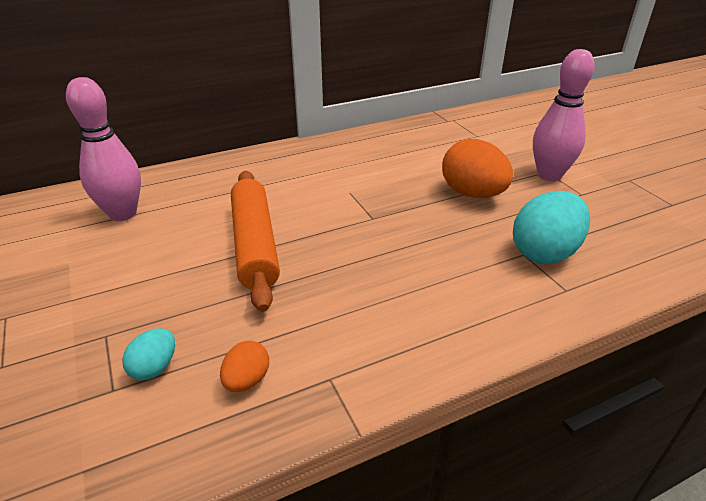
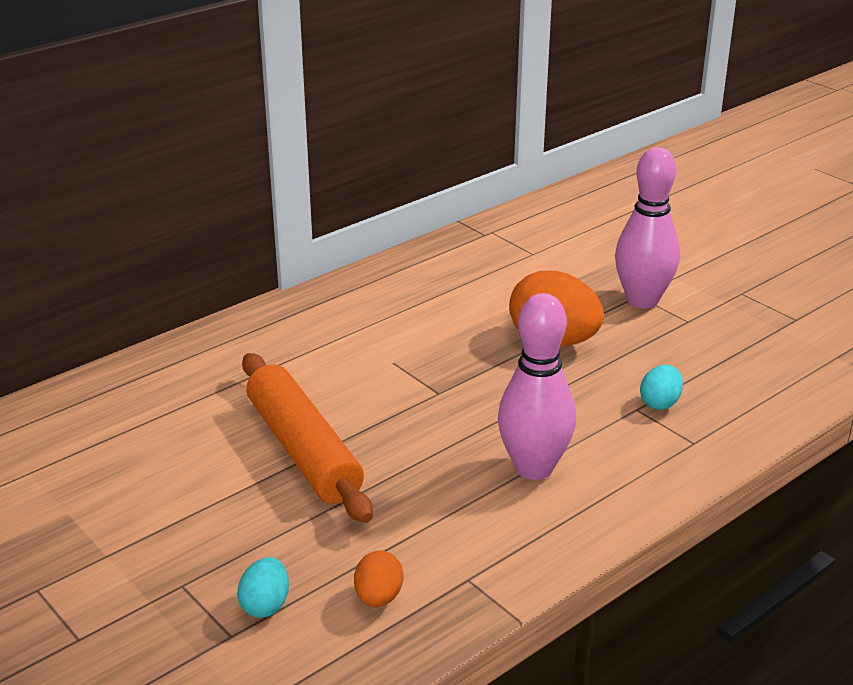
camera: 15 degrees left, 5 degrees down
(123, 214) = (96, 439): pink bowling pin -> pink bowling pin (534, 468)
(544, 252) = (660, 403): turquoise egg -> turquoise egg, size x0.51

